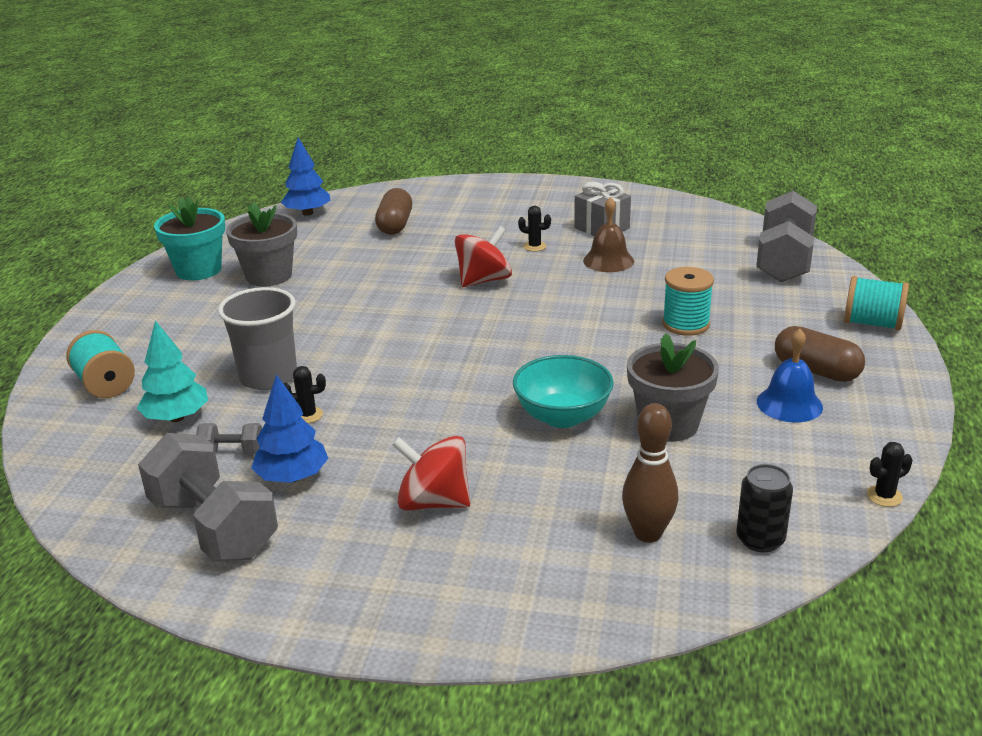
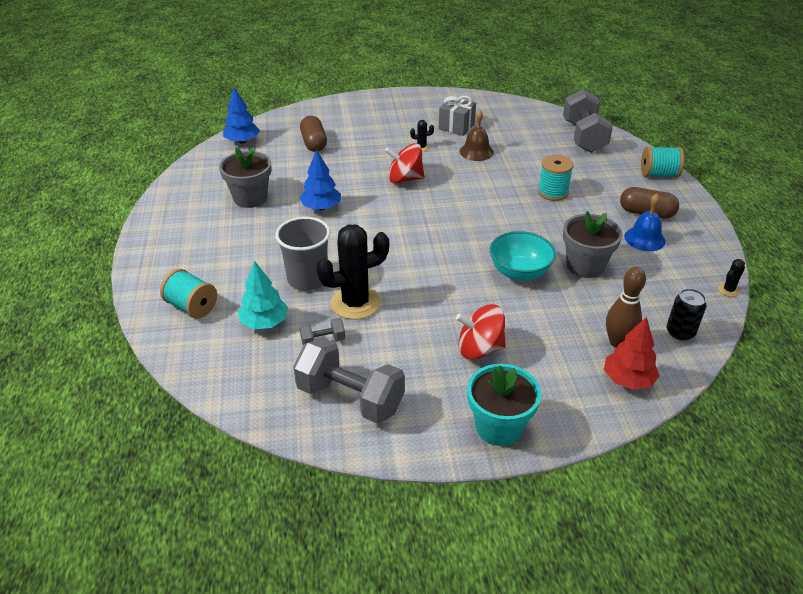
camera: 20 degrees left, 10 degrees up
(198, 270) = (193, 201): turquoise flower pot -> turquoise flower pot (499, 427)
(292, 477) = (377, 350): blue tree -> blue tree (321, 207)
(308, 415) = (355, 303): black cactus -> black cactus, size x2.39
(484, 280) = (405, 179): red spinning top -> red spinning top turned 120 degrees counterclockwise
(627, 587) = (628, 380): none -> red tree

